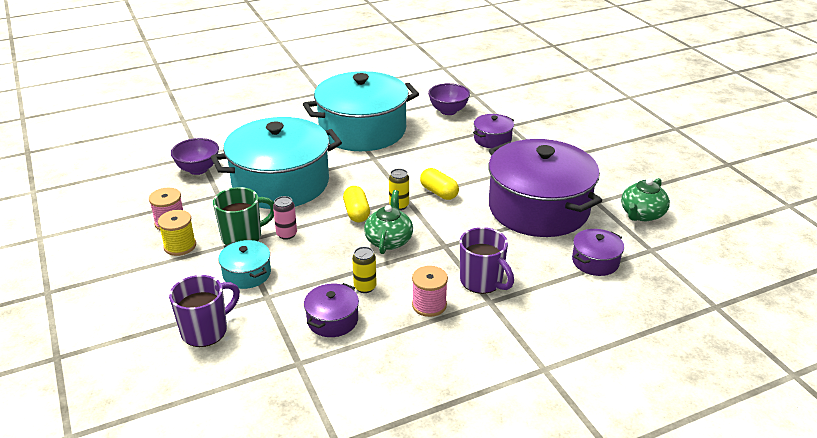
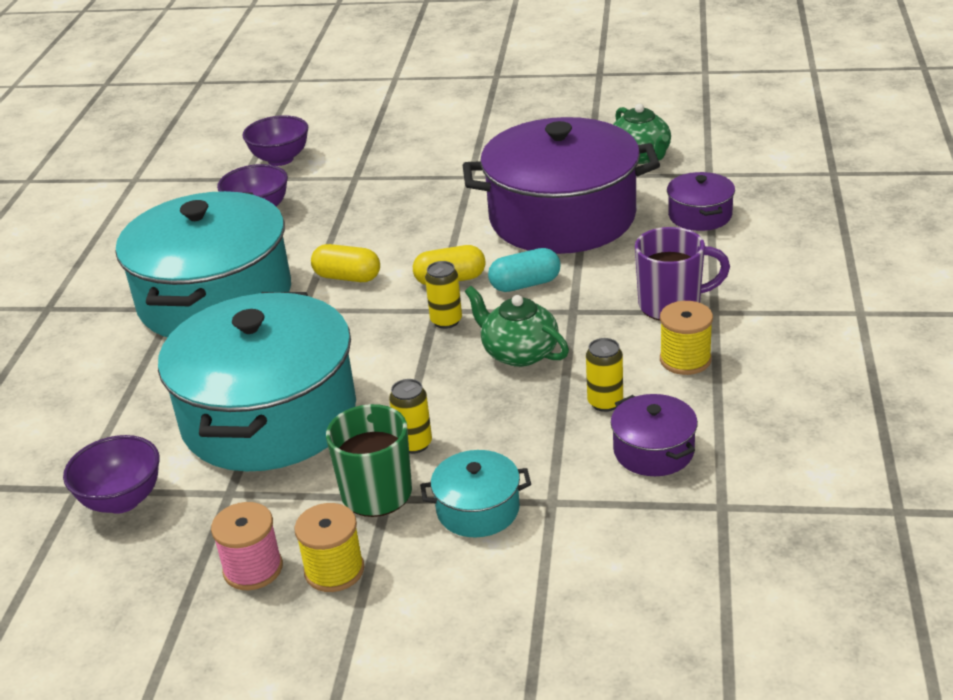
camera: 55 degrees left, 0 degrees up
(206, 331) = (584, 585): purple mug -> none
(286, 234) = (414, 444): pink can -> yellow can
(356, 213) = (426, 363): yellow capsule -> yellow capsule (347, 277)
(429, 305) = (685, 360): pink spool -> yellow spool
(456, 219) = (525, 284): none -> turquoise capsule
(492, 139) = (373, 200): purple pot -> none
(503, 97) = (280, 159): none -> purple bowl

